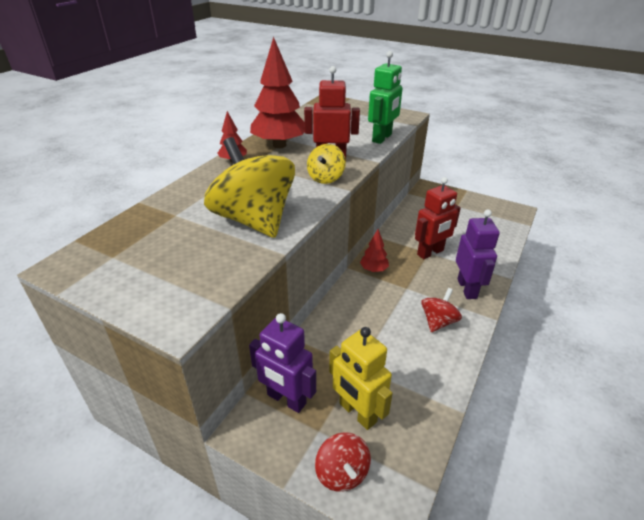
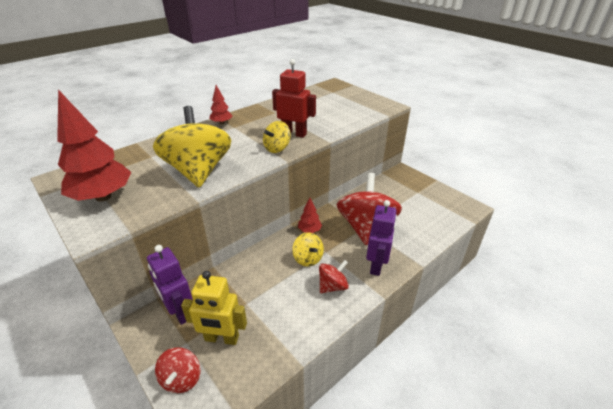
camera: 20 degrees right, 0 degrees up
(279, 145) = (264, 116): red tree -> red tree (103, 197)
(357, 413) = (221, 338): yellow robot -> yellow robot turned 60 degrees counterclockwise
(382, 138) = (350, 122): green robot -> none
(392, 300) = (308, 258): none -> yellow spinning top
(430, 253) = (366, 227): red robot -> red spinning top

